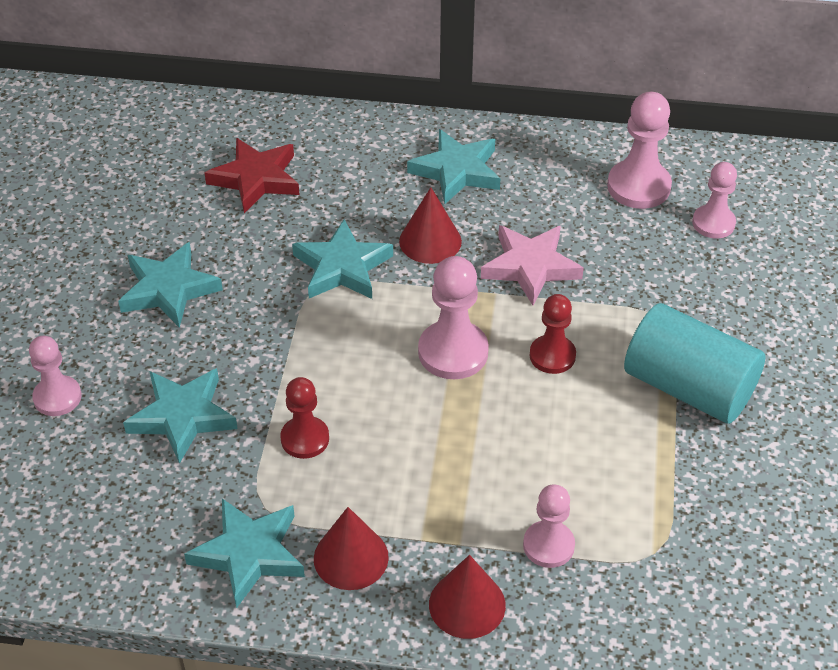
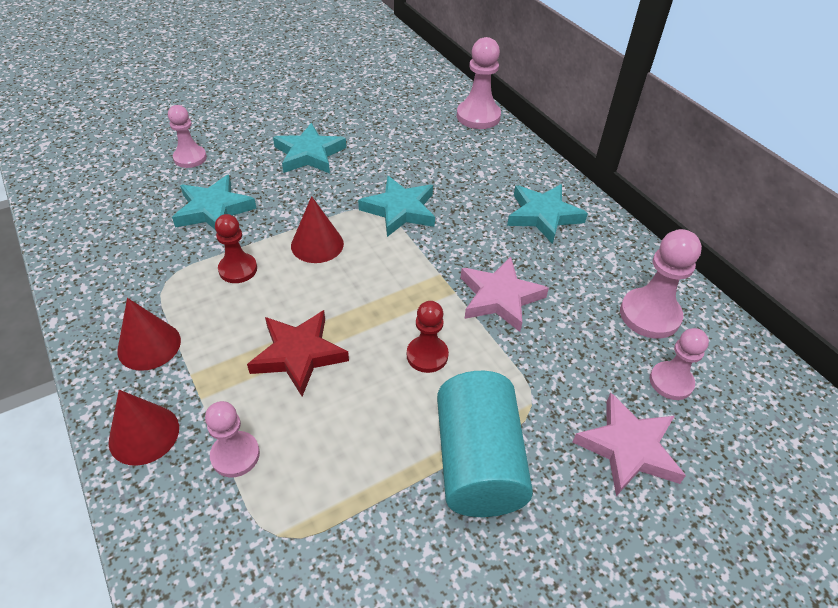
camera: 50 degrees right, 0 degrees up
(249, 554) = (121, 294): turquoise star -> none
(256, 179) = (432, 140): red star -> red star (298, 354)
(430, 241) = (466, 236): red cone -> red cone (317, 244)
(453, 352) = (378, 300): pink pawn -> pink pawn (478, 116)
(750, 290) = (628, 448): none -> pink star

